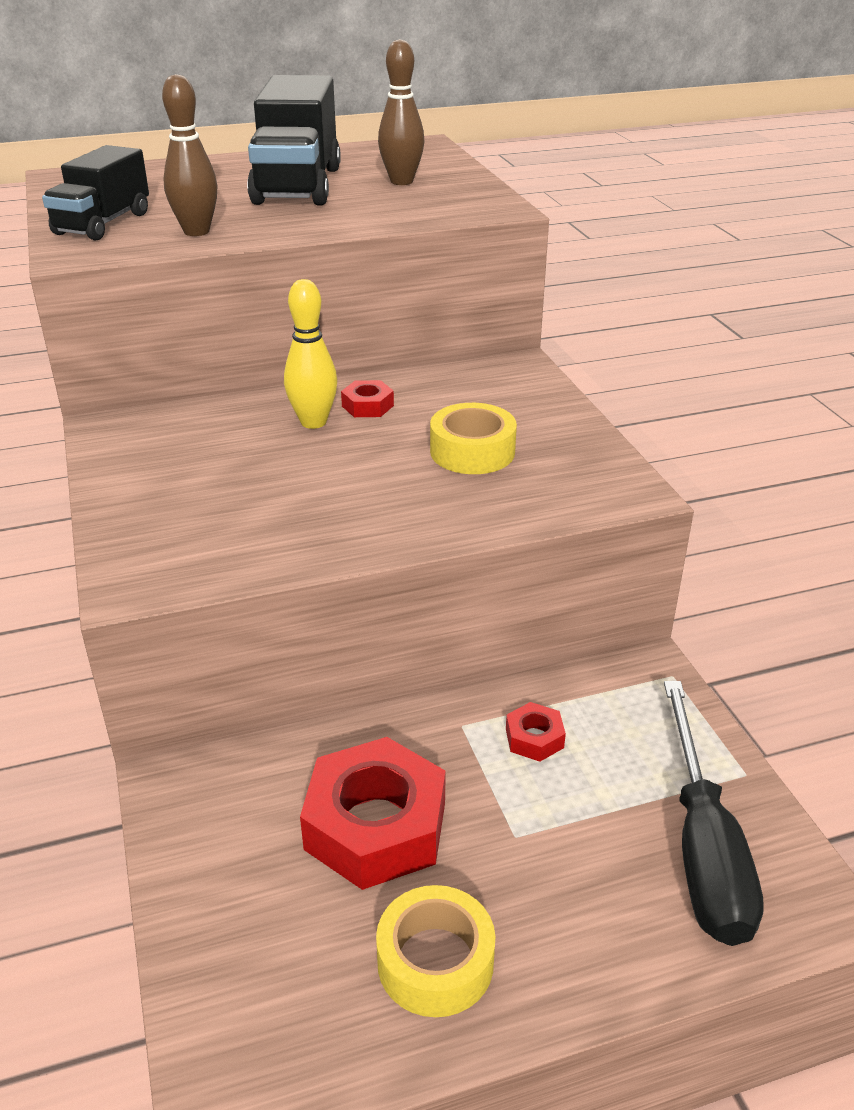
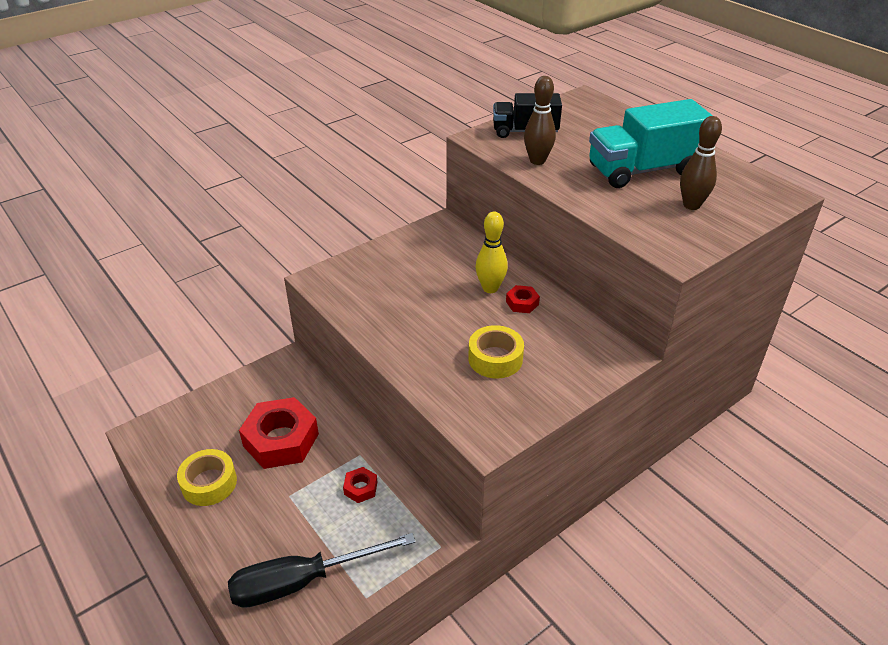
camera: 70 degrees right, 5 degrees up
(297, 185) = (643, 170): black truck -> turquoise truck

